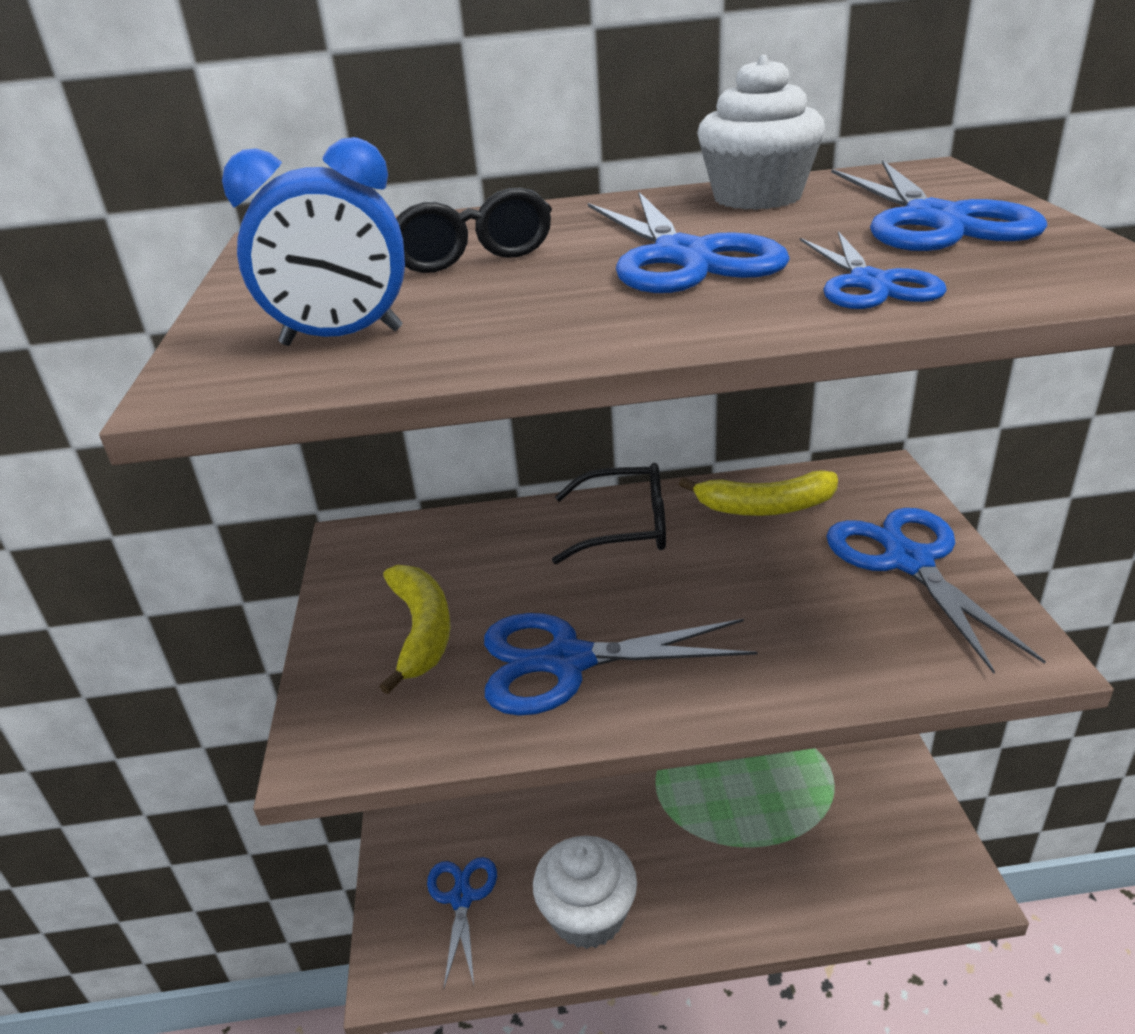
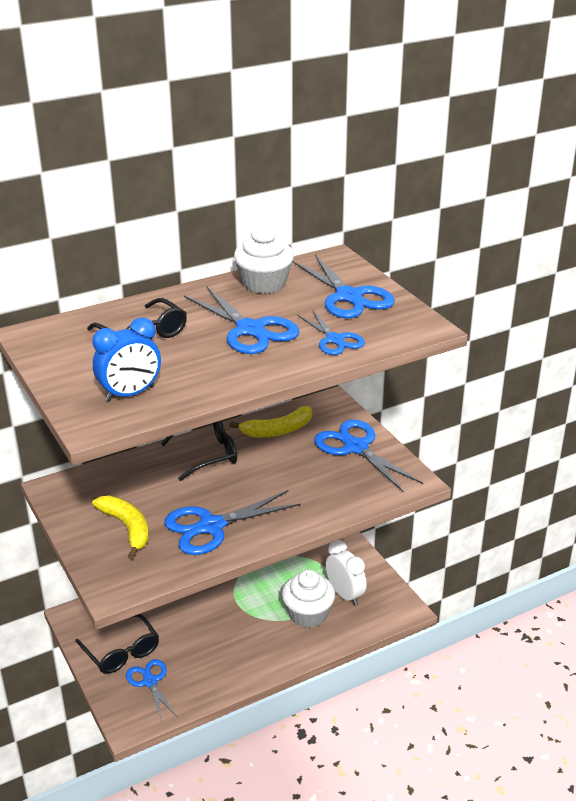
camera: 25 degrees left, 0 degrees up
(444, 827) = (121, 651): none -> black glasses
(588, 915) = (223, 670): white cupcake -> white cupcake (308, 614)
(850, 825) = (345, 595): none -> white clock

